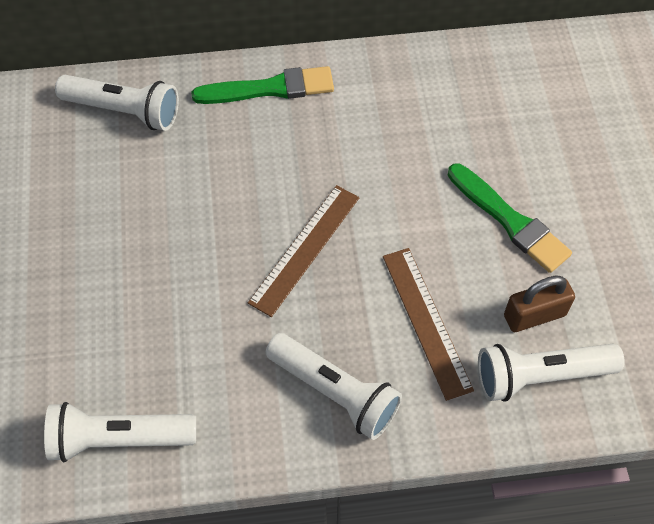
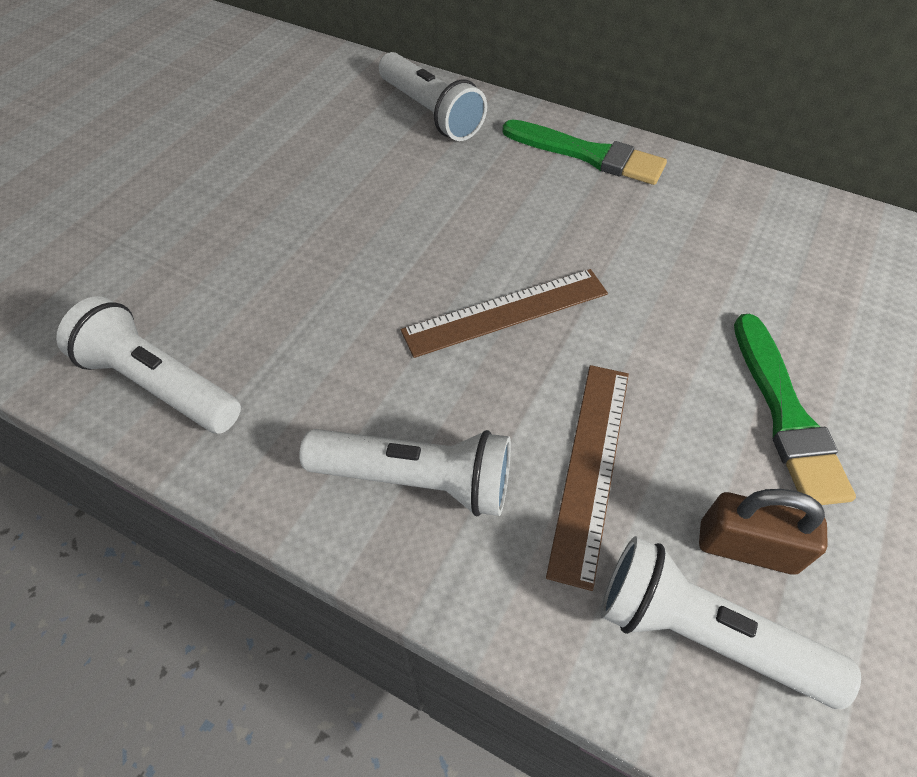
camera: 35 degrees right, 5 degrees down
(335, 392) = (416, 480): white flashlight -> white flashlight turned 60 degrees counterclockwise

